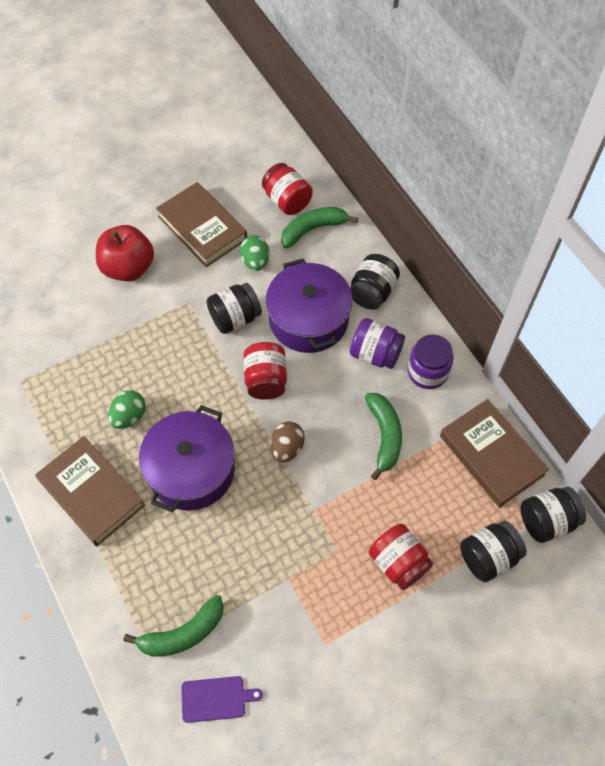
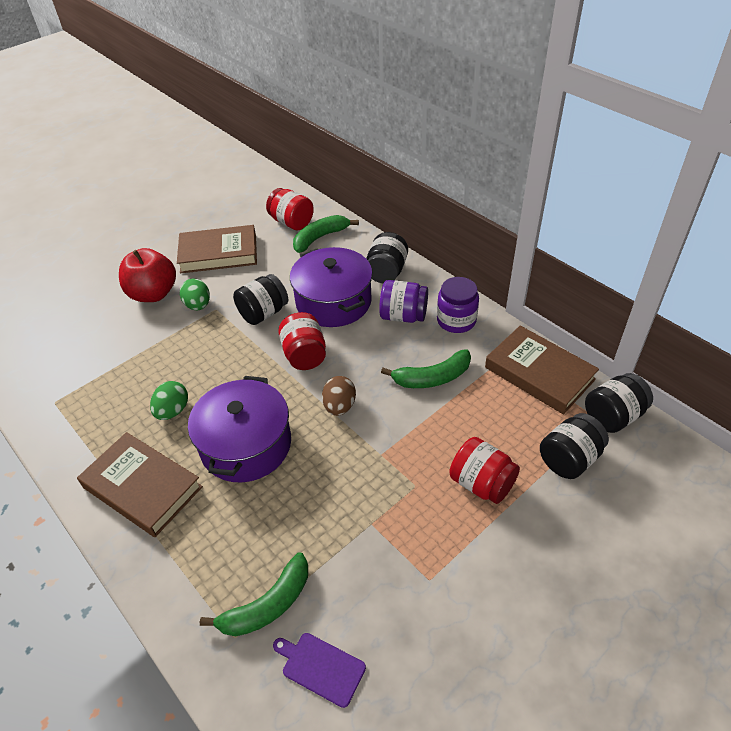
camera: 10 degrees left, 15 degrees down
(202, 228) = (218, 253): brown book -> brown book turned 45 degrees counterclockwise
(216, 699) = (321, 667): purple cutting board -> purple cutting board turned 135 degrees counterclockwise
(255, 261) = (273, 269): green egg -> green egg (198, 305)
(384, 436) = (432, 378): green banana -> green banana turned 90 degrees clockwise

